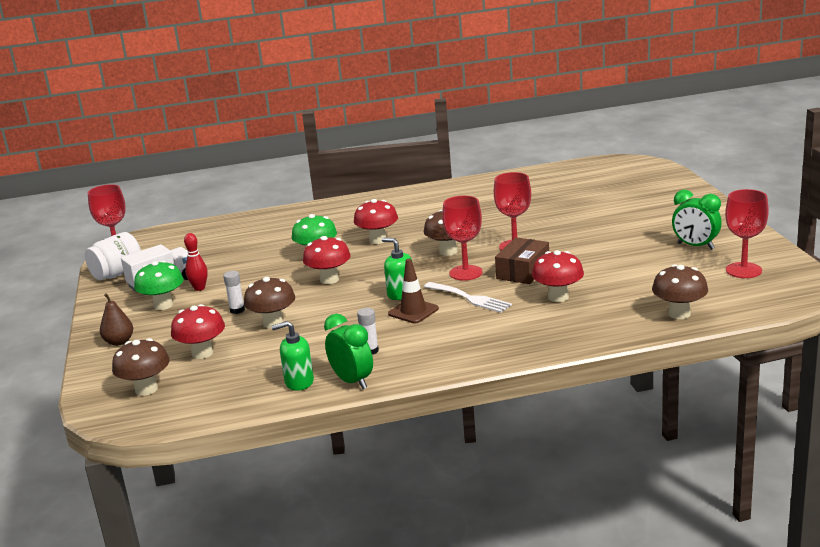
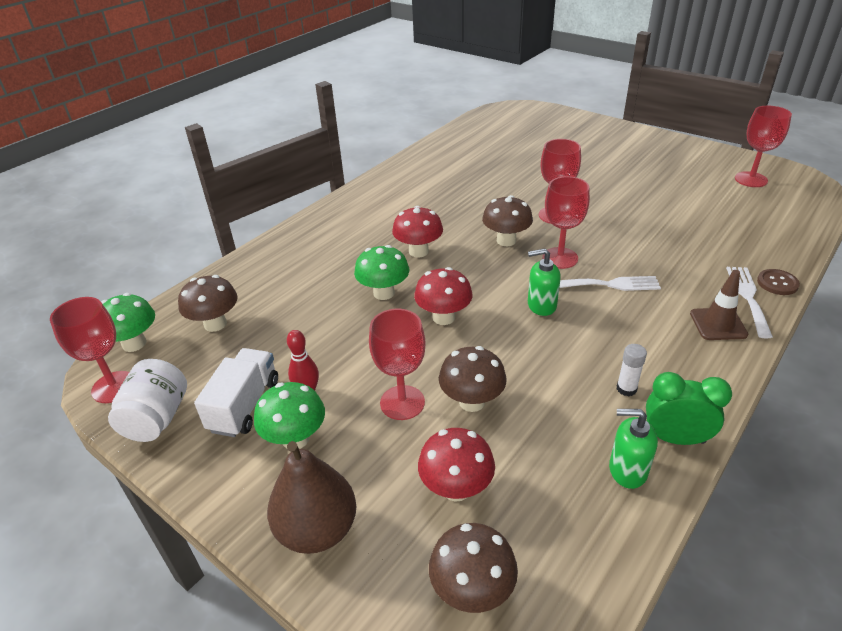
camera: 40 degrees left, 15 degrees up
(119, 342) = (317, 529): brown pear -> brown pear, size x1.73
(152, 238) = (134, 344): none -> green mushroom
(237, 310) = (402, 402): white glue stick -> red goblet
(299, 382) = (627, 470): green soap dispenser -> green soap dispenser turned 60 degrees clockwise
(413, 311) = (586, 321): brown traffic cone -> brown traffic cone (718, 324)
(523, 271) = (604, 238): brown box -> none
(557, 338) = (748, 297): none -> white fork
(558, 297) = (675, 254): red mushroom -> none
(600, 339) = (777, 283): none -> brown button
(679, 314) = (783, 235): brown mushroom -> brown mushroom (215, 324)
(695, 246) = (684, 169): green clock -> none

